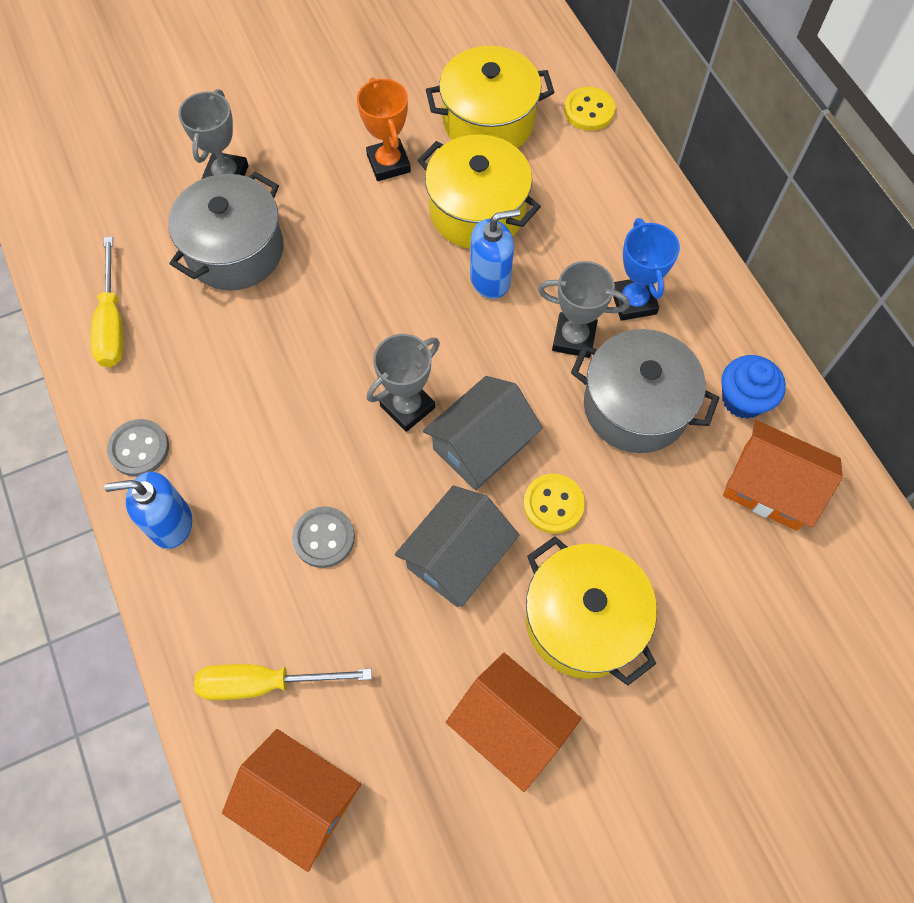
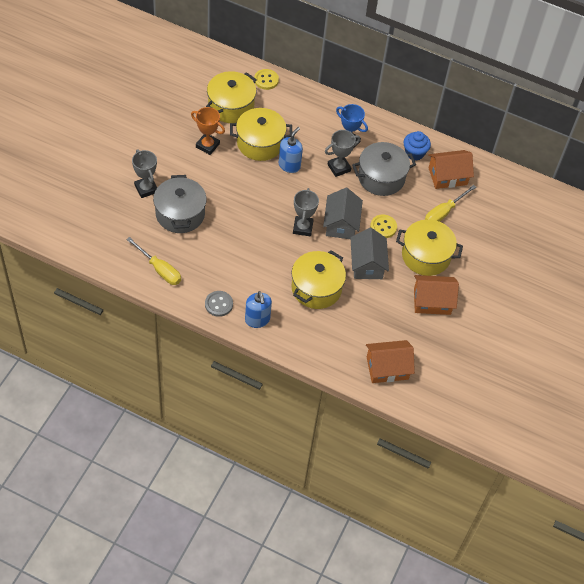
camera: 45 degrees left, 10 degrees down
(171, 524) = (257, 320): blue soap dispenser -> blue soap dispenser turned 60 degrees counterclockwise
(264, 683) = (341, 344): yellow screwdriver -> yellow screwdriver (444, 212)
(324, 538) = (316, 288): grey button -> yellow pot

